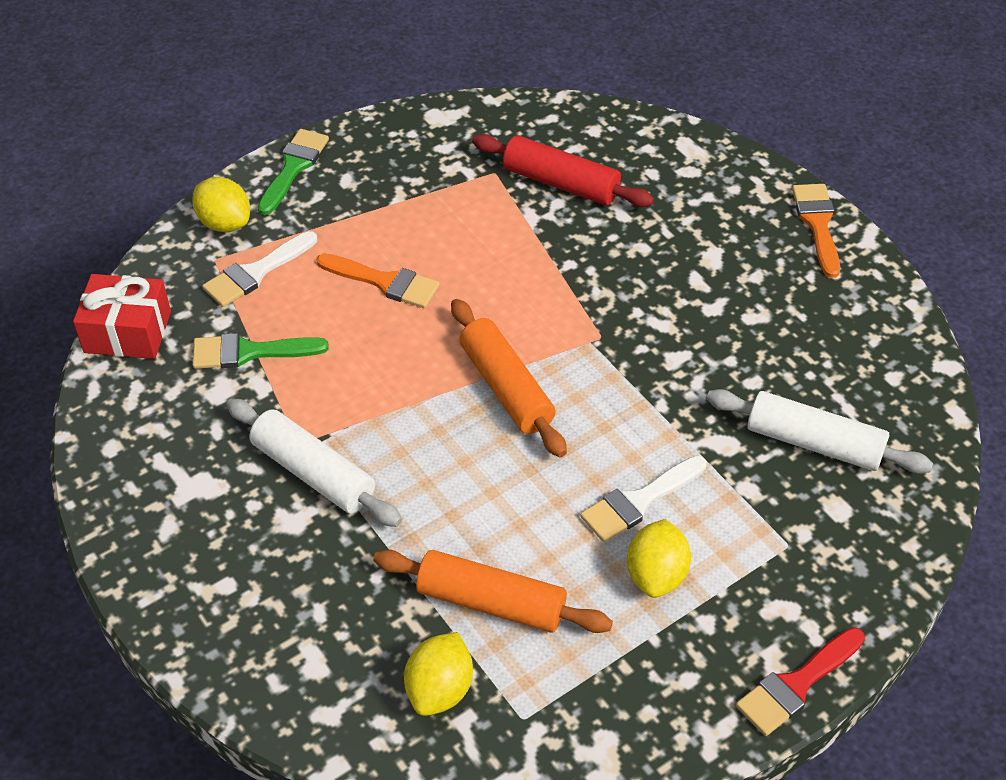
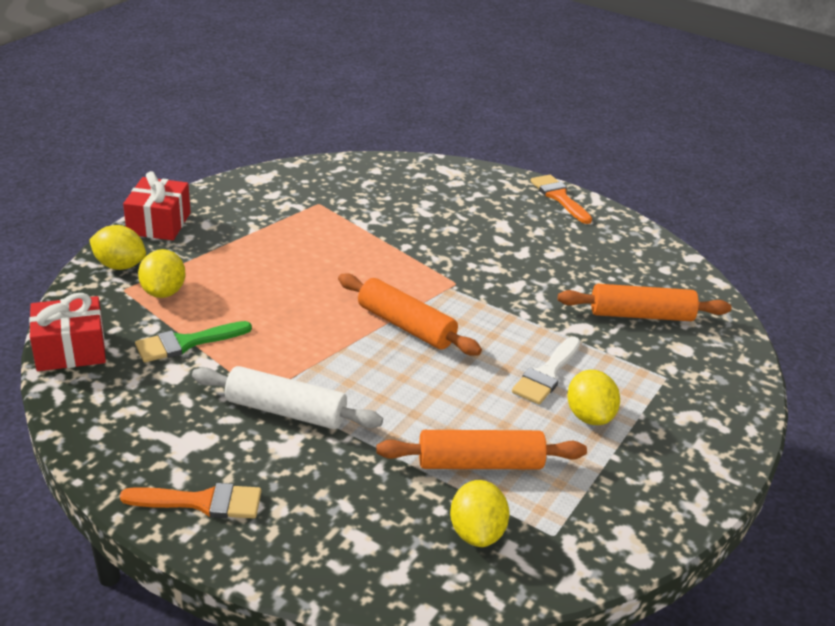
camera: 25 degrees left, 15 degrees down
(256, 272) = (163, 292): white brush -> yellow lemon
(293, 167) = (159, 223): green brush -> red gift
(384, 282) = (273, 280): orange brush -> orange brush (202, 502)
(560, 183) = (370, 202): red rolling pin -> none
(796, 685) = (731, 459): red brush -> none
(814, 442) = (641, 315): white rolling pin -> orange rolling pin

